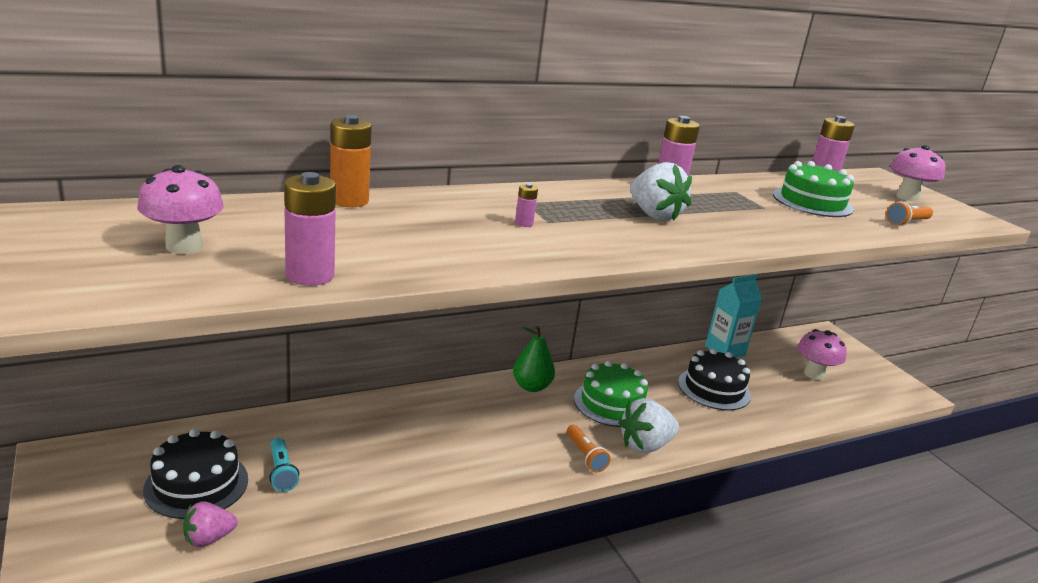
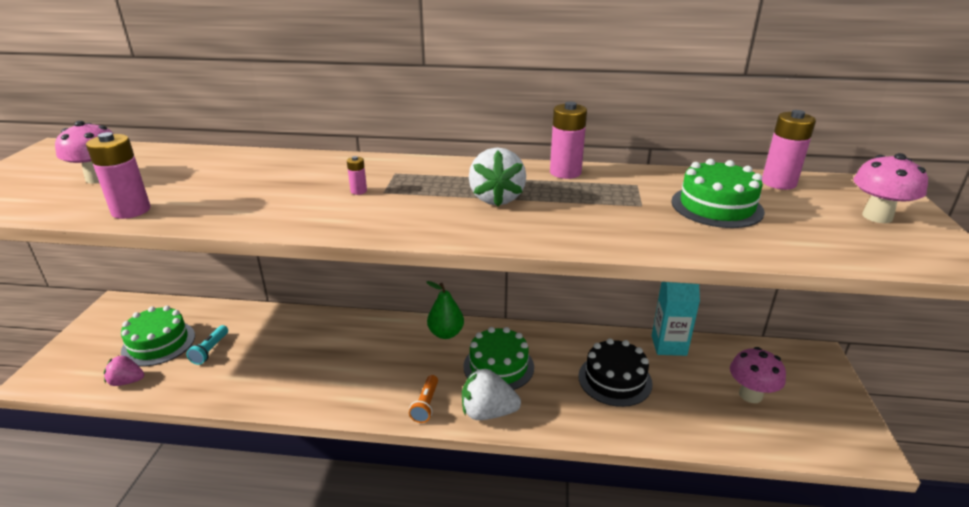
camera: 35 degrees right, 5 degrees up
(196, 484) = (158, 343): black cake -> green cake
(349, 201) = (259, 157): orange battery -> none
(907, 222) = (816, 247): orange flashlight -> none

